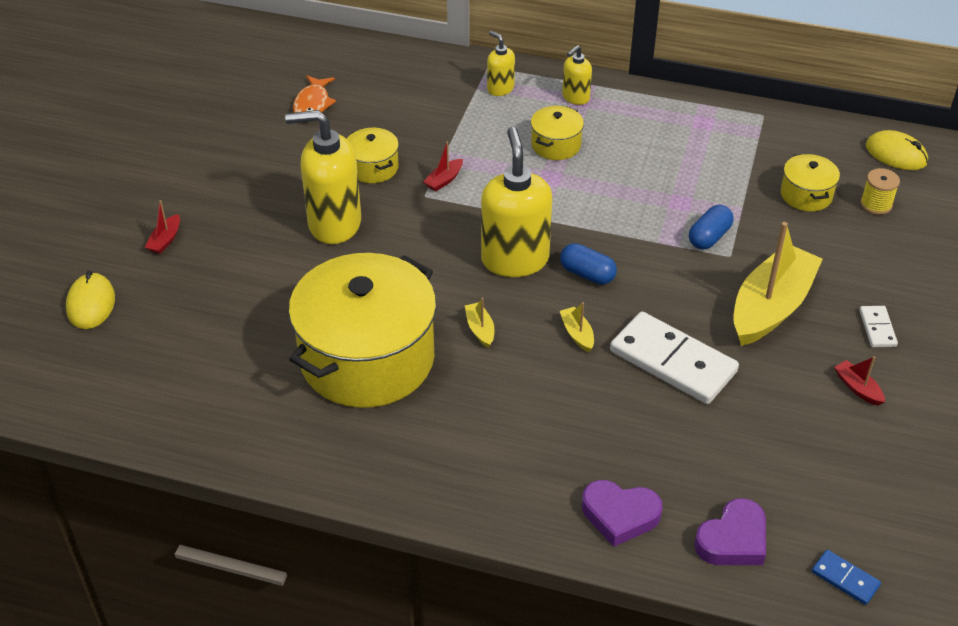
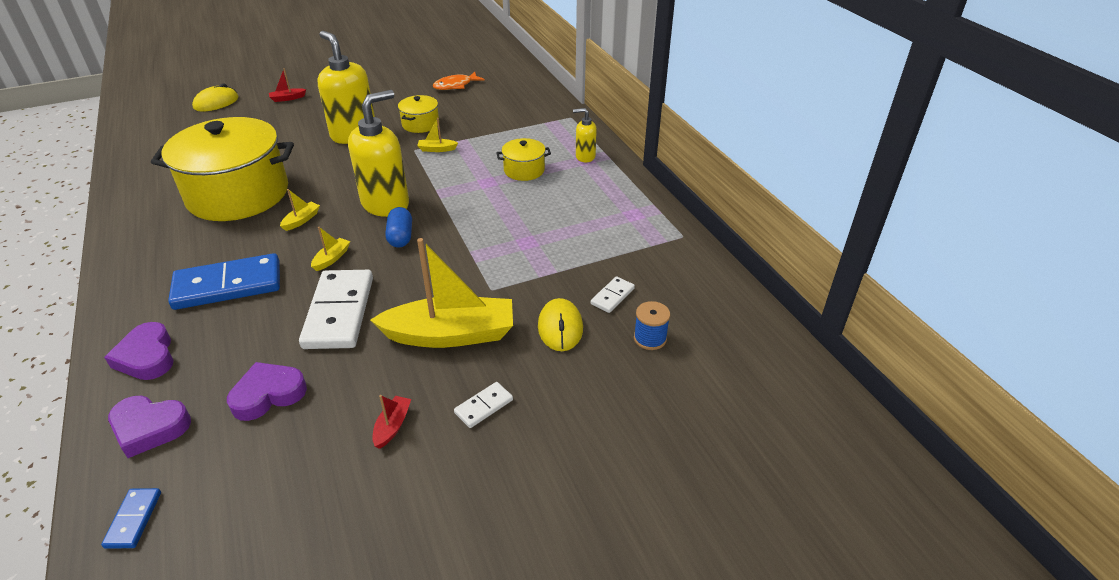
camera: 50 degrees right, 5 degrees down
(444, 180) = (437, 149): red boat -> yellow boat
(500, 88) = (554, 129): yellow soap dispenser -> none
(550, 422) = (228, 285): none -> blue domino
(709, 237) = (502, 271): blue capsule -> none
(753, 448) = (268, 394): none -> purple heart
(806, 195) = (612, 296): yellow pot -> white domino
(876, 204) = (650, 338): yellow spool -> blue spool
(896, 154) = (733, 322): yellow mouse -> yellow mouse (560, 327)

